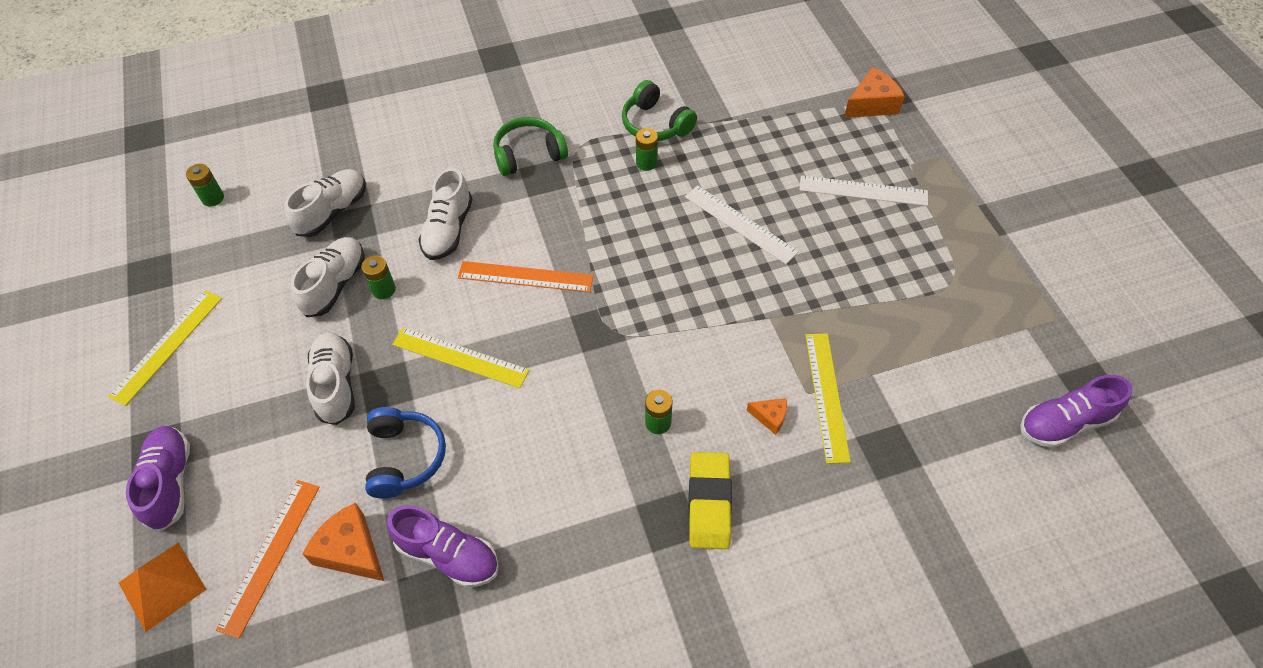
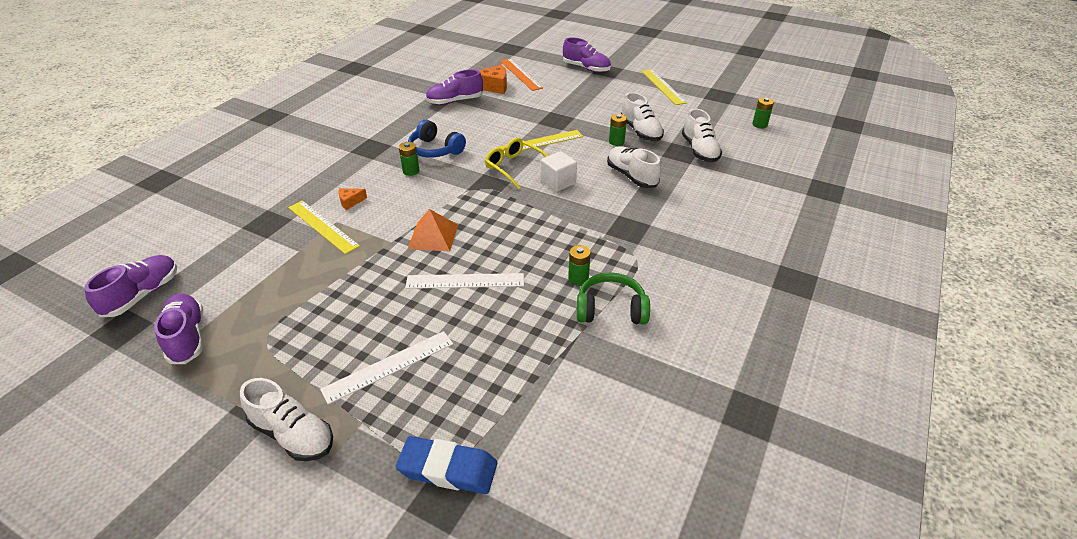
camera: 135 degrees right, 15 degrees down
(162, 586) = (544, 56): orange pyramid -> orange pyramid (433, 236)
(336, 384) = (577, 110): white shoe -> white shoe (293, 434)
(405, 457) = (512, 110): blue headphones -> blue headphones (435, 150)
(525, 277) = (558, 182): orange ruler -> white cube
(529, 154) = (657, 235): green headphones -> none
(539, 334) = (515, 167): none -> yellow glasses
(709, 503) = (355, 161): yellow eraser -> none
(871, 104) = (448, 469): orange cheese -> blue eraser
(1026, 331) = (187, 337): none -> purple shoe

